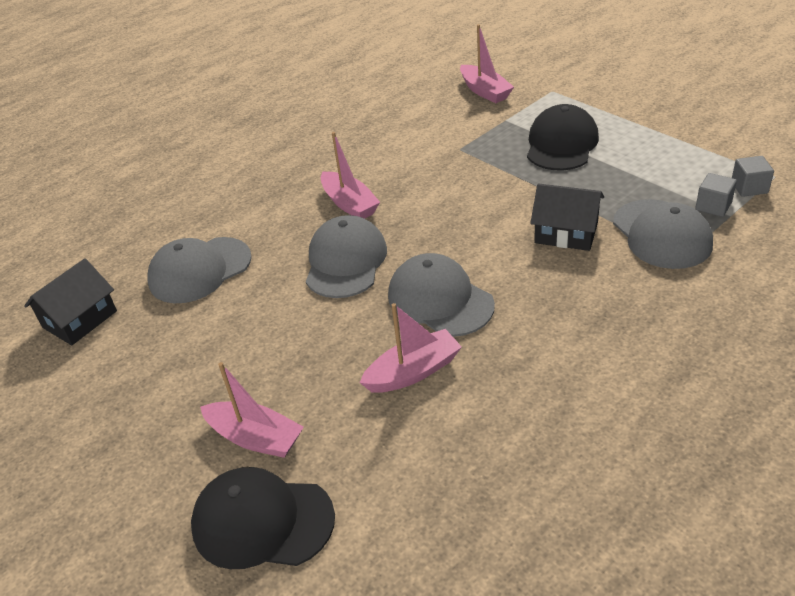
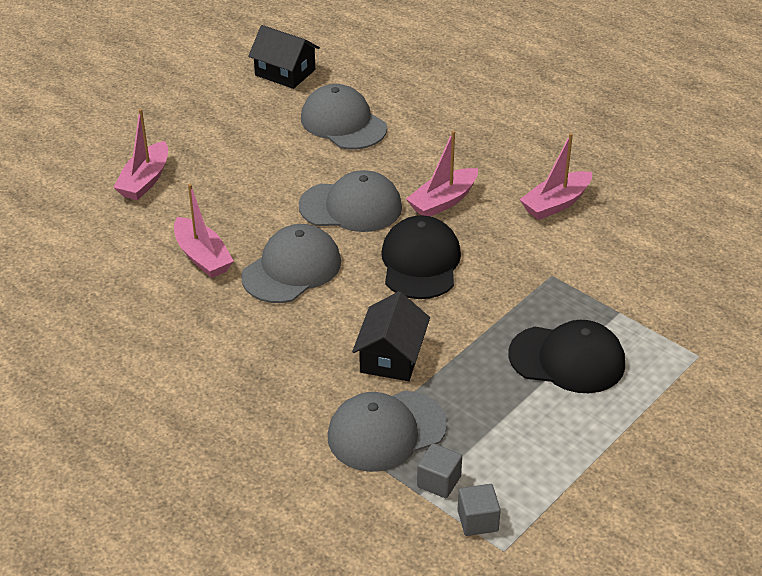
camera: 80 degrees right, 0 degrees up
(262, 521) = (69, 193): black cap -> black cap (420, 262)
(485, 91) = (689, 294): pink boat -> pink boat (556, 203)

